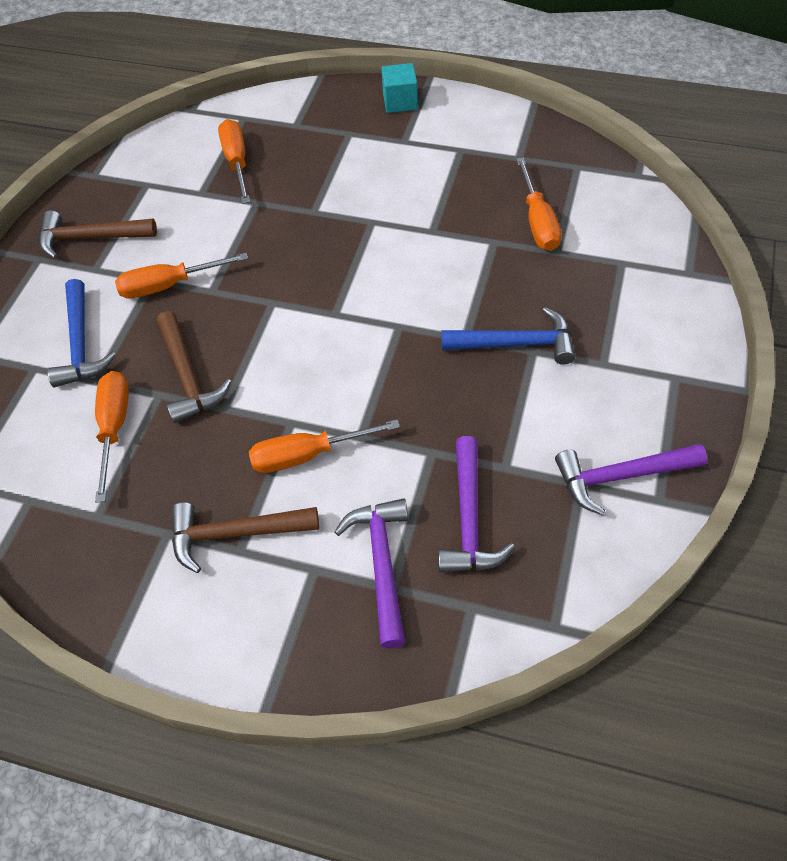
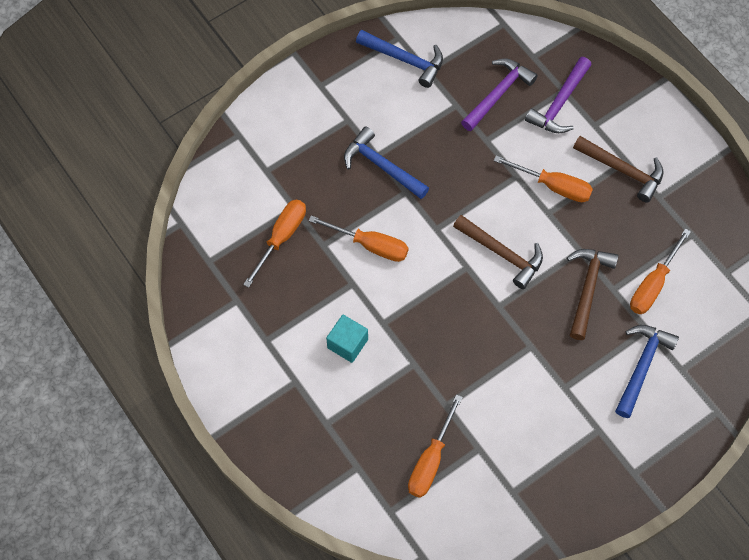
camera: 145 degrees left, 10 degrees up
(91, 238) = (585, 464): brown hammer -> brown hammer (502, 253)
(169, 285) = (556, 373): orange screwdriver -> orange screwdriver (370, 245)
(400, 101) = (260, 426): turquoise cube -> turquoise cube (347, 343)
(620, 476) = (405, 60): purple hammer -> blue hammer

